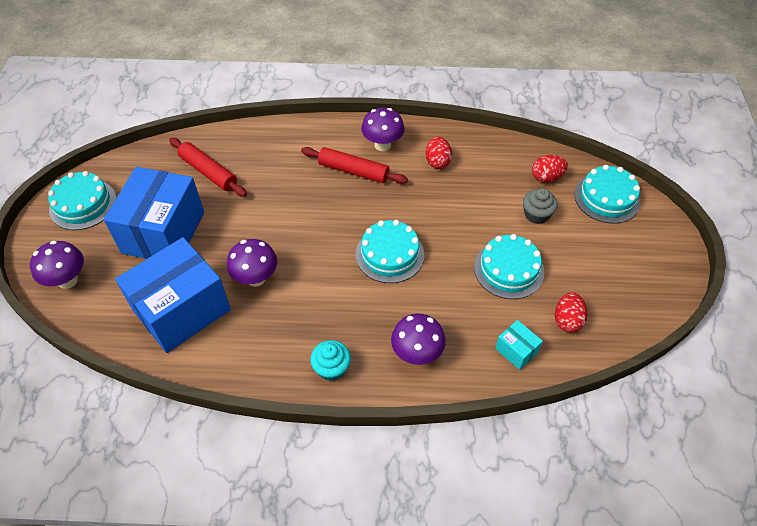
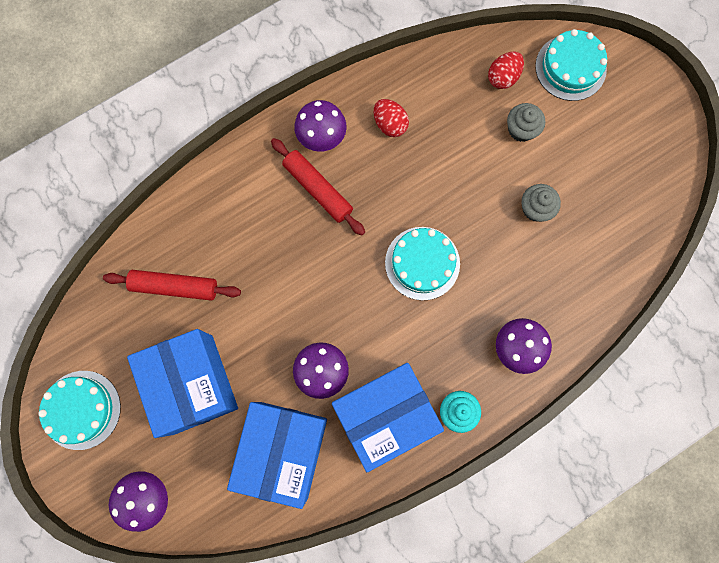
camera: 35 degrees left, 25 degrees up
(274, 335) = (385, 415): none -> blue box
(353, 171) = (318, 189): red rolling pin -> red rolling pin turned 60 degrees clockwise
(508, 269) = (535, 208): turquoise cake -> grey cupcake
(516, 350) = (593, 288): turquoise box -> none
(567, 320) = (615, 229): red egg -> none

